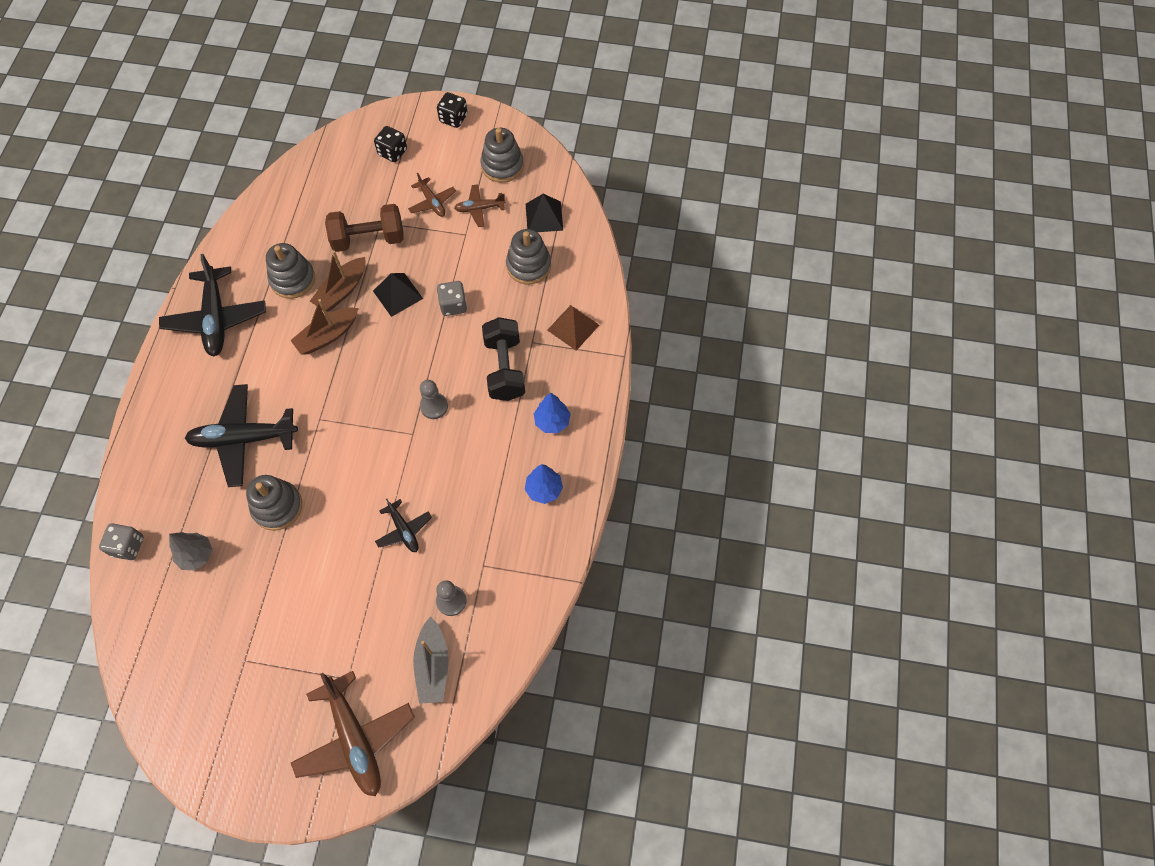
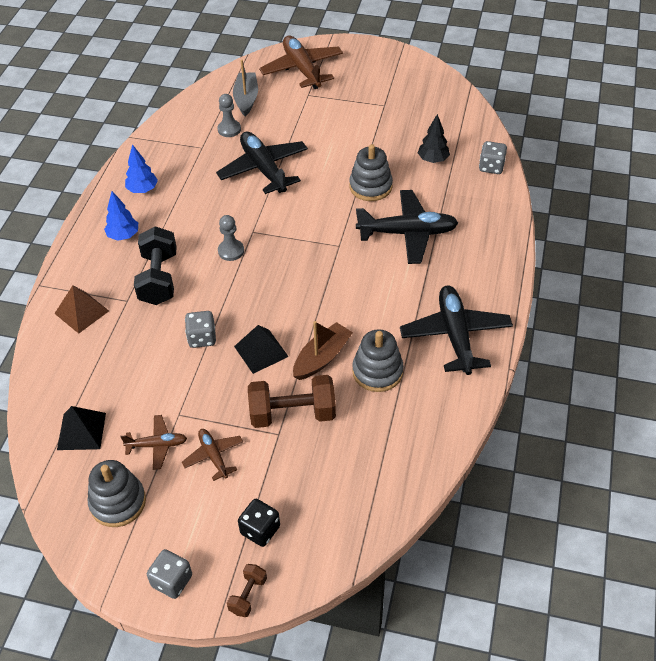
camera: 175 degrees left, 15 degrees down
(196, 555) = (433, 160): grey tree -> black tree
(327, 336) = (335, 314): brown boat -> none
(399, 113) = (248, 595): none -> brown dumbbell
(404, 530) = (263, 169): black plane -> black plane, size x1.92
(453, 118) = (172, 581): black dice -> grey dice
(528, 266) = (113, 375): grey stacking toy -> none

